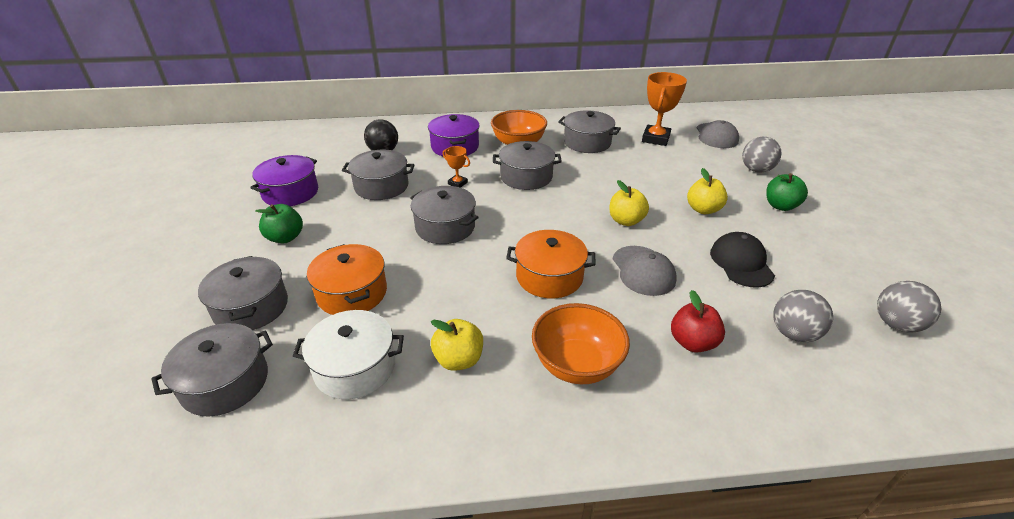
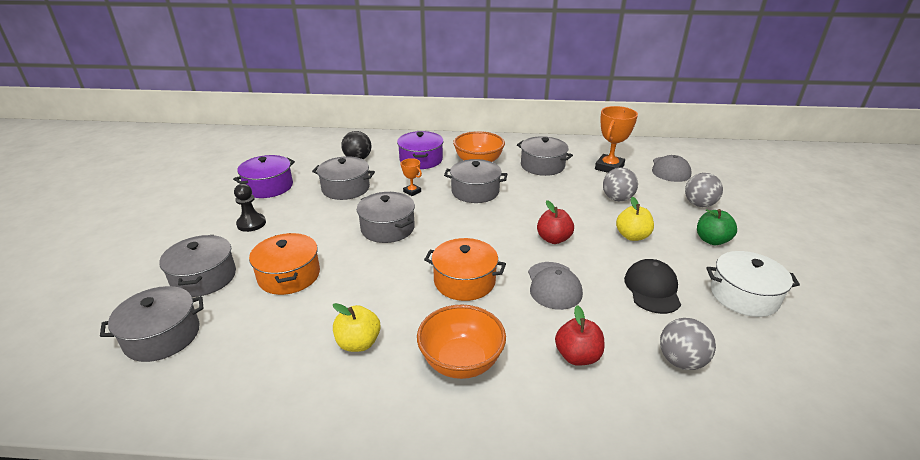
camera: 10 degrees right, 5 degrees down
(285, 238) = (251, 223): green apple -> black pawn
(355, 367) = (269, 338): white pot -> white pot (744, 296)
(626, 221) = (553, 239): yellow apple -> red apple
(896, 324) = (792, 366): grey ball -> grey ball (617, 199)

